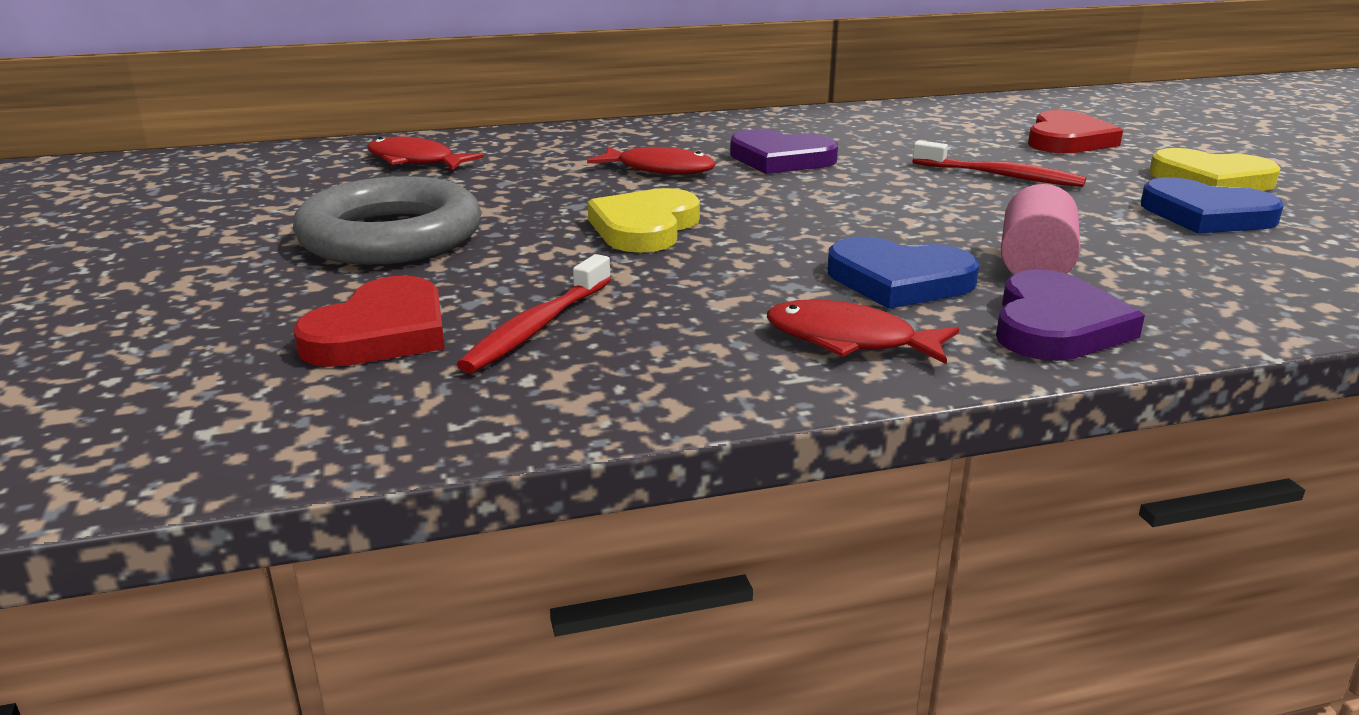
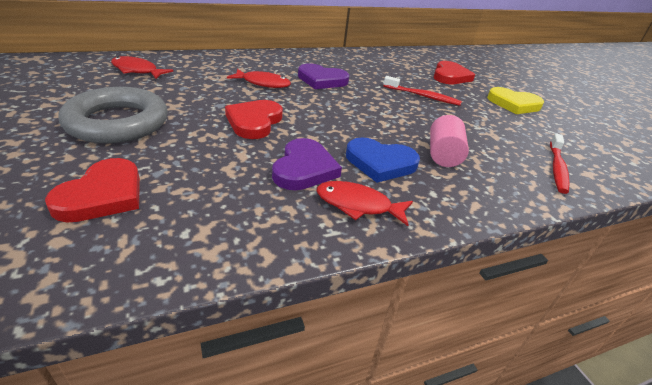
camera: 10 degrees left, 10 degrees up
(537, 327) = (193, 192): red toothbrush -> red toothbrush (557, 168)
(644, 227) = (254, 122): yellow heart -> red heart
(1056, 326) = (456, 196): purple heart -> purple heart (304, 168)
(1206, 215) = (514, 125): blue heart -> none

